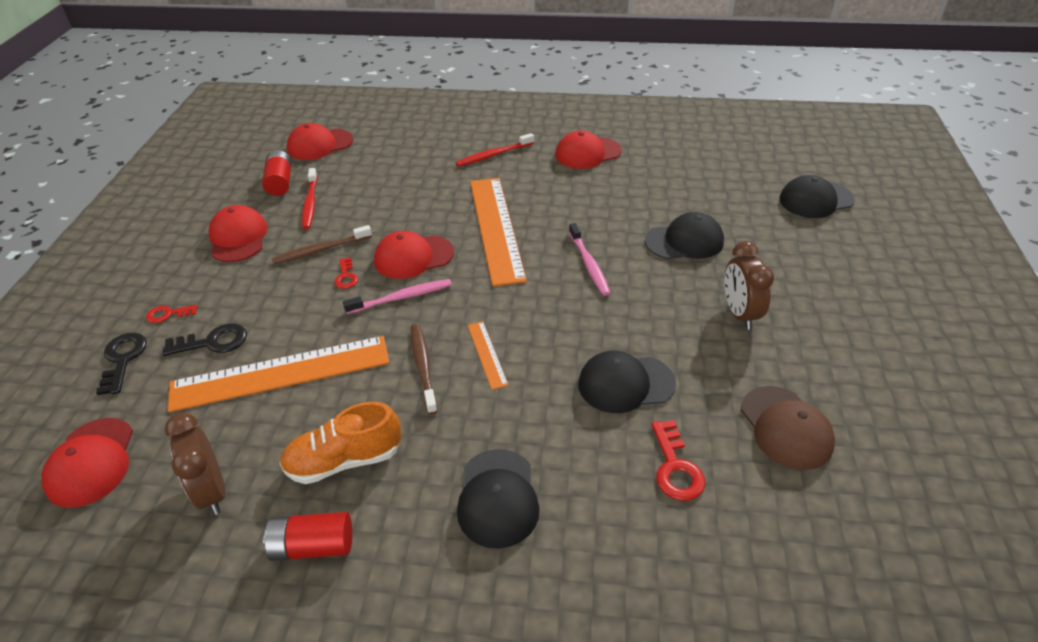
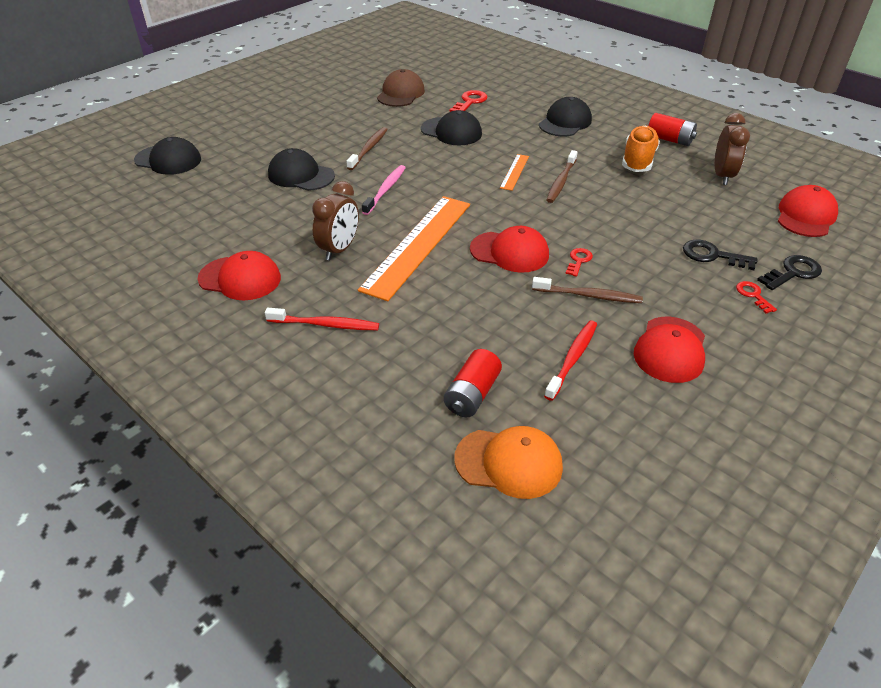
camera: 145 degrees left, 0 degrees up
(123, 359) = (793, 273): black key -> black key turned 150 degrees counterclockwise
(168, 314) = (753, 295): red key -> red key turned 135 degrees counterclockwise
(280, 183) = (595, 412): red battery -> red battery (472, 394)
(281, 373) = (662, 215): orange ruler -> none
(320, 145) = (509, 463): red cap -> orange cap
(344, 460) = (638, 161): orange shoe -> orange shoe turned 90 degrees counterclockwise
(402, 297) = (544, 226): pink toothbrush -> none
(675, 304) = (369, 149): none -> brown toothbrush
(739, 314) = (342, 131): brown clock -> brown clock (339, 249)

